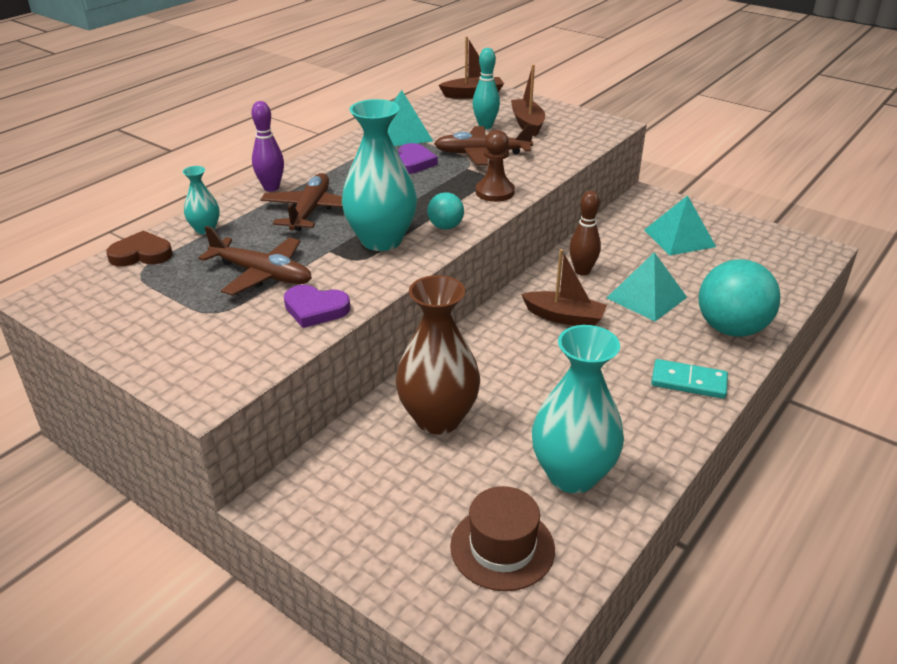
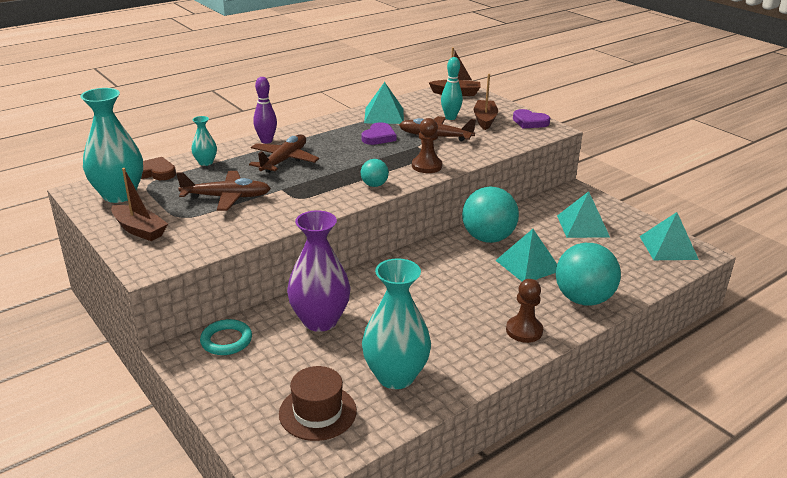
camera: 15 degrees right, 5 degrees down
(261, 274) = (226, 197): brown plane -> brown plane turned 45 degrees counterclockwise
(315, 309) = (249, 226): purple heart -> purple heart (529, 122)
(329, 472) = (226, 340): none -> turquoise ring
(381, 240) = (322, 187): turquoise vase -> turquoise vase (119, 195)
(438, 418) = (320, 321): brown vase -> purple vase
(564, 317) = (454, 269): brown boat -> brown boat (139, 230)
(582, 271) = (488, 238): brown bowling pin -> turquoise ball
(688, 382) = (524, 331): turquoise domino -> brown pawn
(784, 249) = (668, 247): none -> turquoise pyramid

